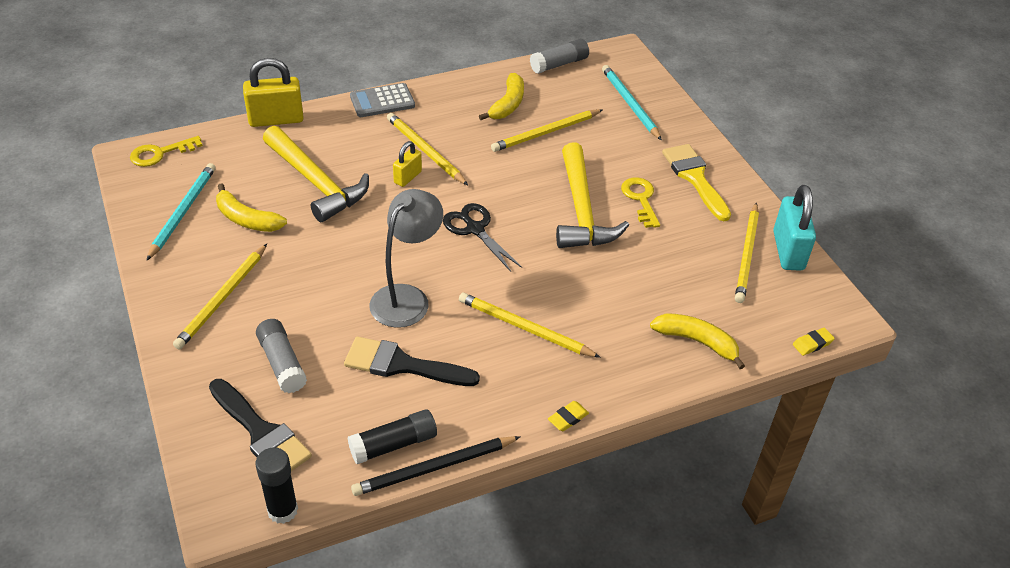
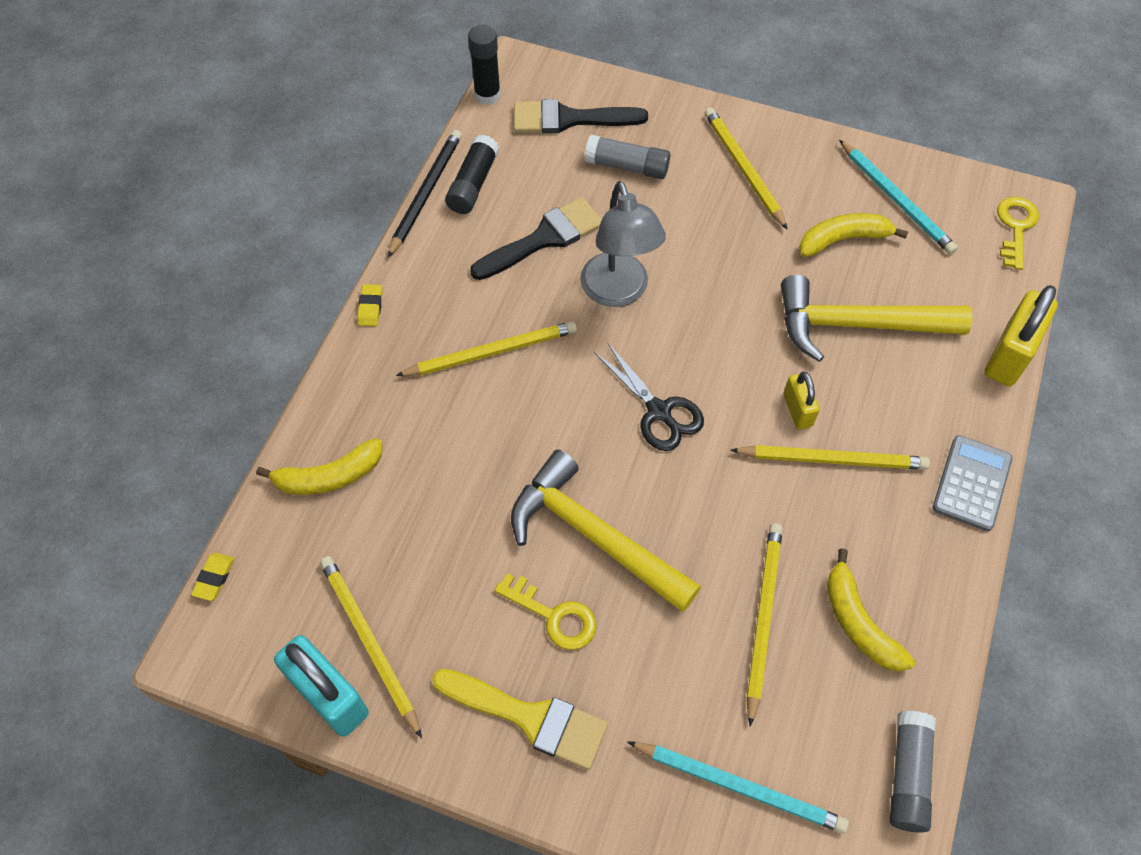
camera: 135 degrees right, 15 degrees up
(475, 229) = (659, 411): black scissors -> black scissors turned 45 degrees clockwise

